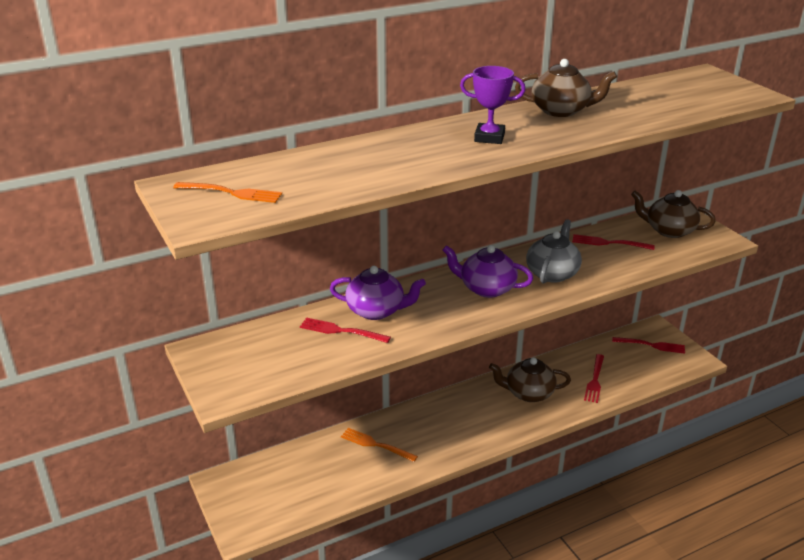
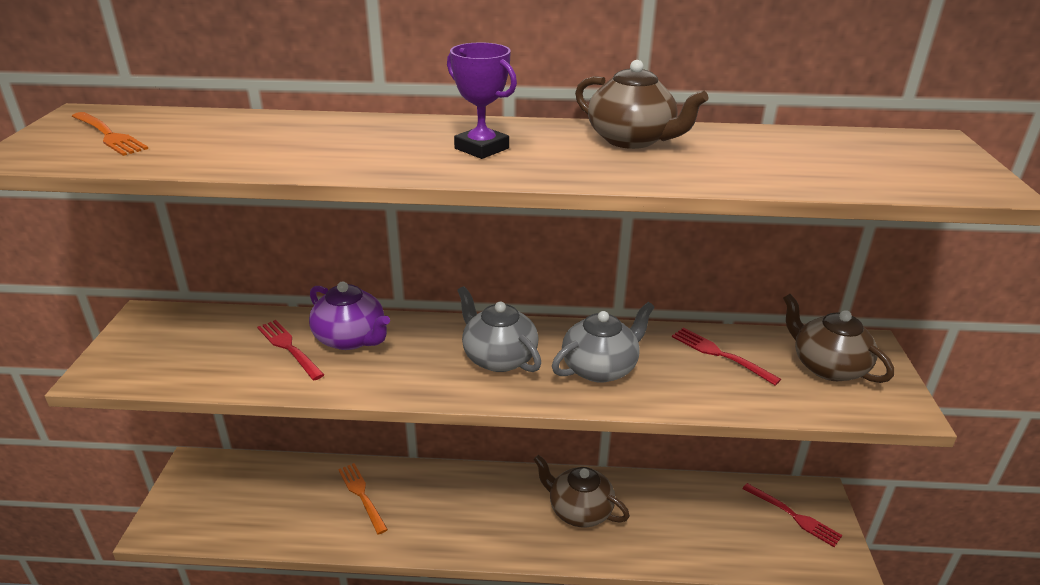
camera: 30 degrees right, 0 degrees up
(486, 288) = (498, 357): purple teapot -> grey teapot
(595, 380) = (676, 530): red fork -> none

